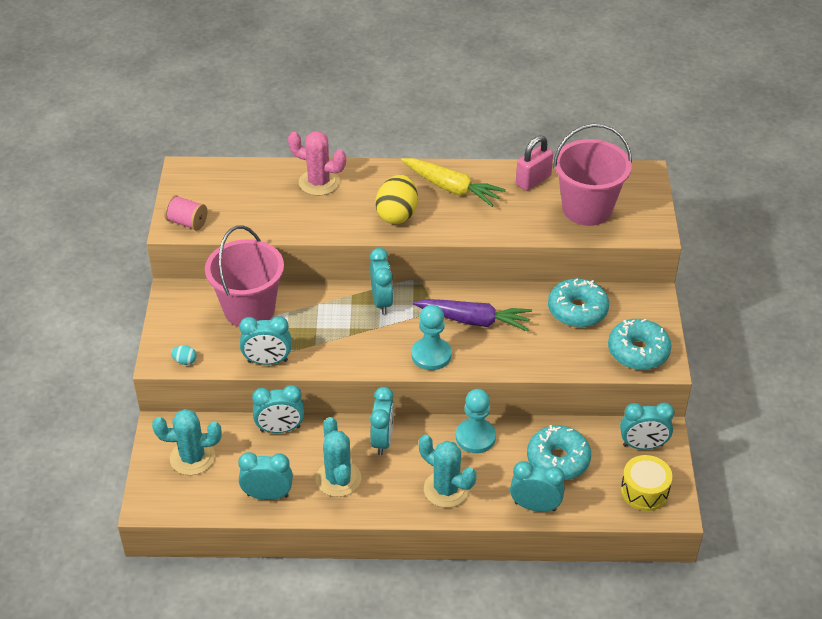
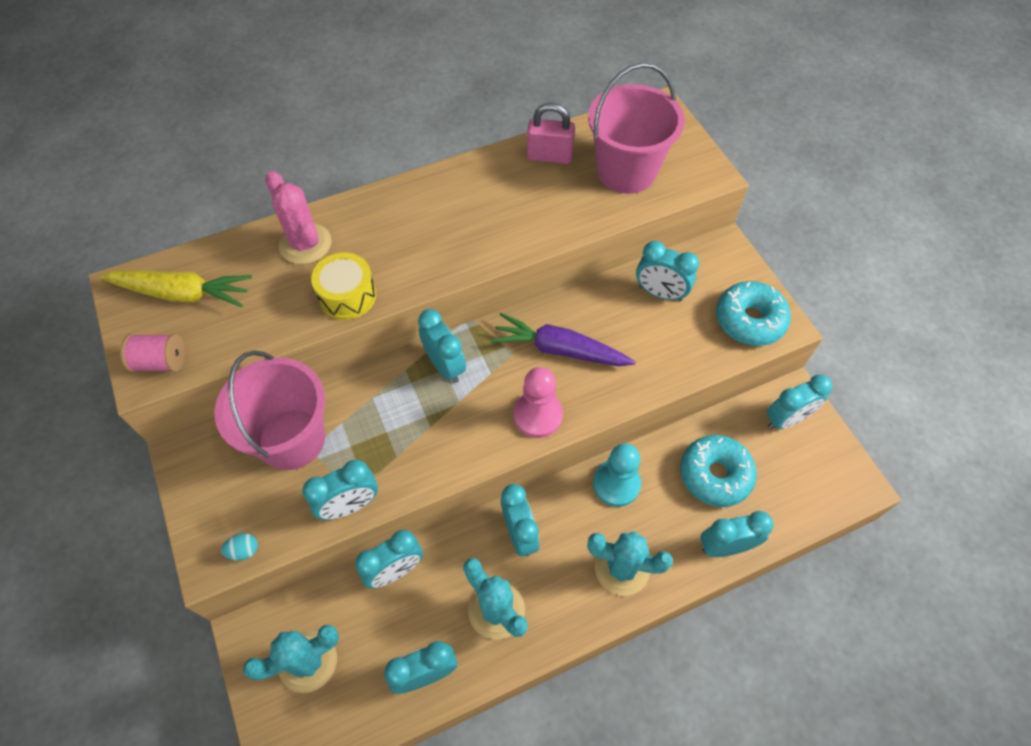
camera: 25 degrees left, 15 degrees up
(319, 182) = (305, 244): pink cactus -> pink cactus turned 60 degrees clockwise
(397, 214) = (421, 254): yellow egg -> none
(431, 355) = (537, 415): turquoise pawn -> pink pawn
(451, 188) = (465, 197): yellow carrot -> yellow carrot (182, 293)
(473, 320) = (560, 350): purple carrot -> purple carrot turned 150 degrees counterclockwise
(533, 180) = (549, 156): pink padlock -> pink padlock turned 75 degrees clockwise
(577, 310) = (660, 293): turquoise donut -> turquoise clock
(644, 491) = (819, 475): yellow drum -> yellow drum (347, 296)

